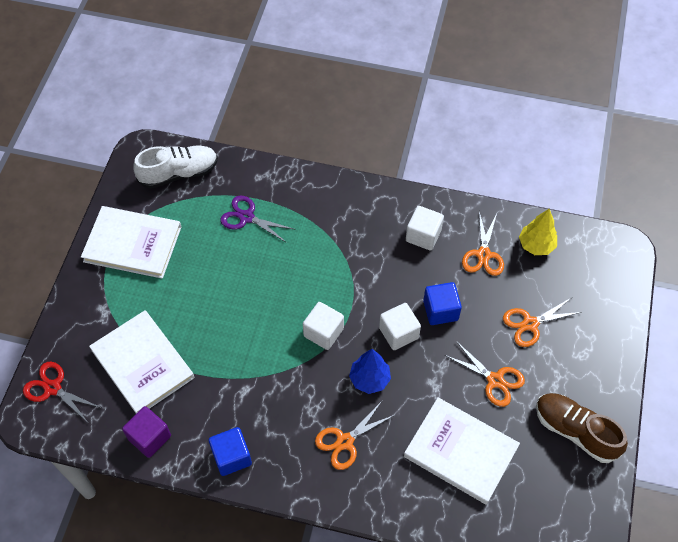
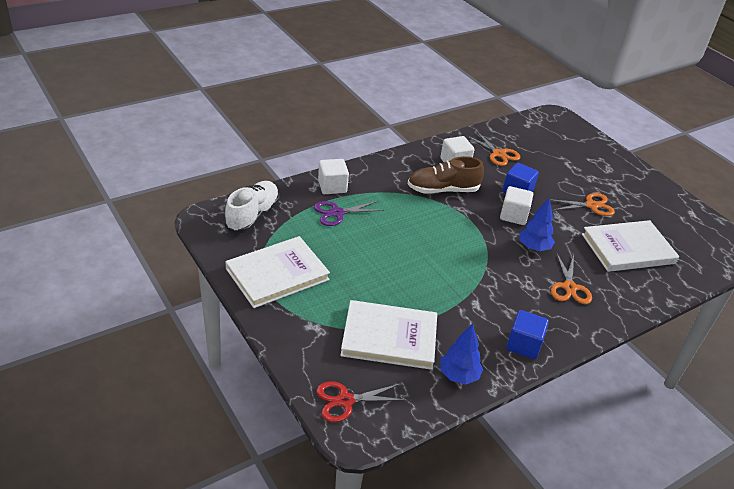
camera: 50 degrees left, 20 degrees down
(149, 437) = (458, 375): purple cube -> blue tree
(323, 332) = (474, 242): white cube -> white cube (332, 186)
(530, 324) = (567, 170): orange scissors -> none
(536, 245) = (516, 135): yellow tree -> none
(575, 431) = (657, 203): brown shoe -> brown shoe (443, 190)

